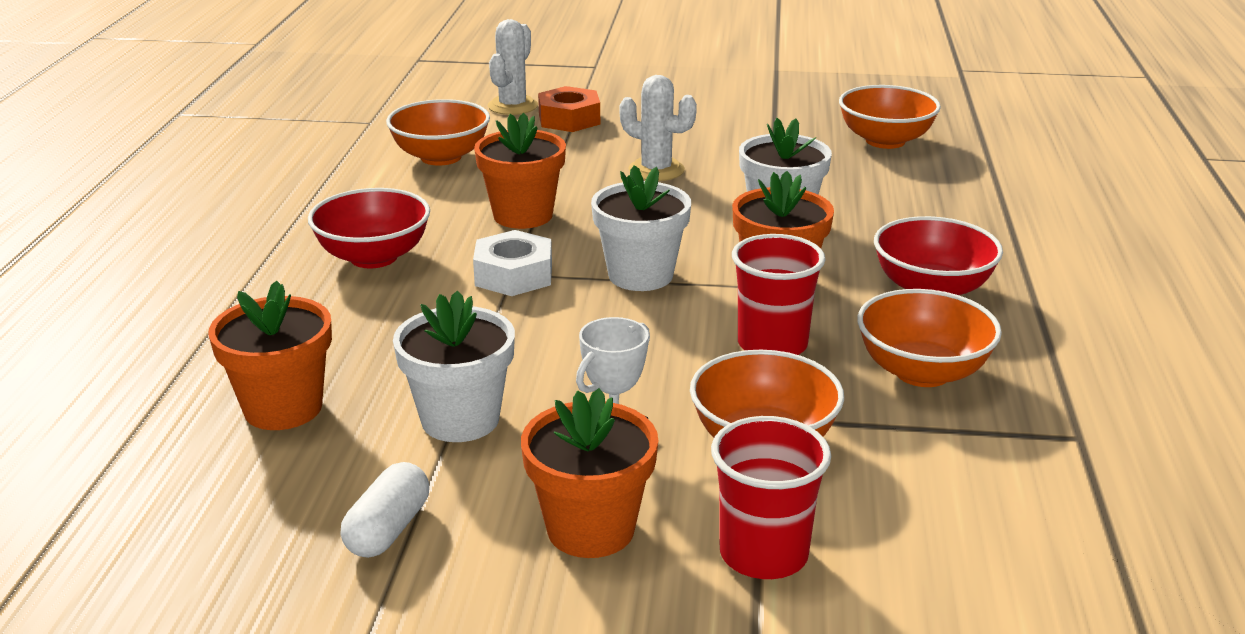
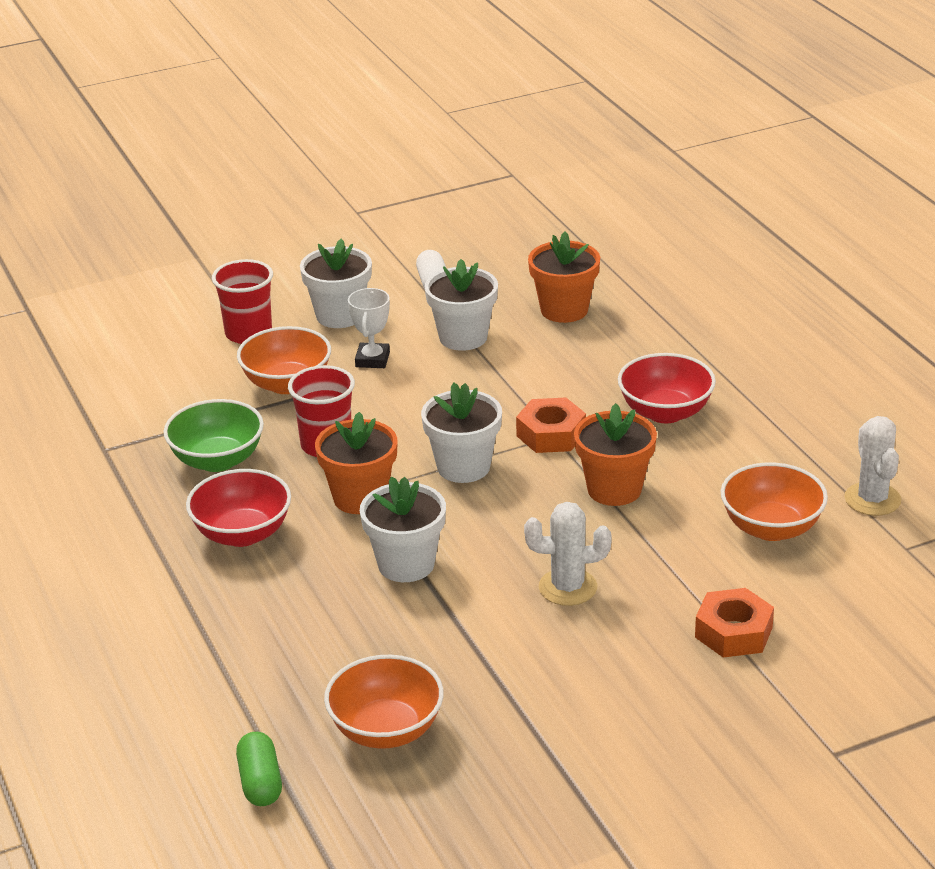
camera: 150 degrees right, 5 degrees up
(512, 106) = (816, 631): white cactus -> white cactus (872, 499)
(513, 275) = (551, 434): white nut -> orange nut
(590, 529) = (339, 315): orange flower pot -> white flower pot
(922, 372) = (217, 460): orange bowl -> green bowl
(1002, 142) = (260, 782): none -> green capsule

